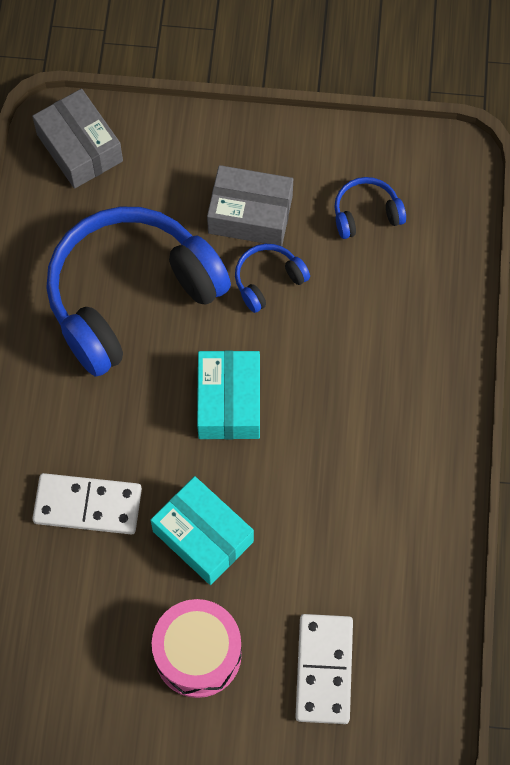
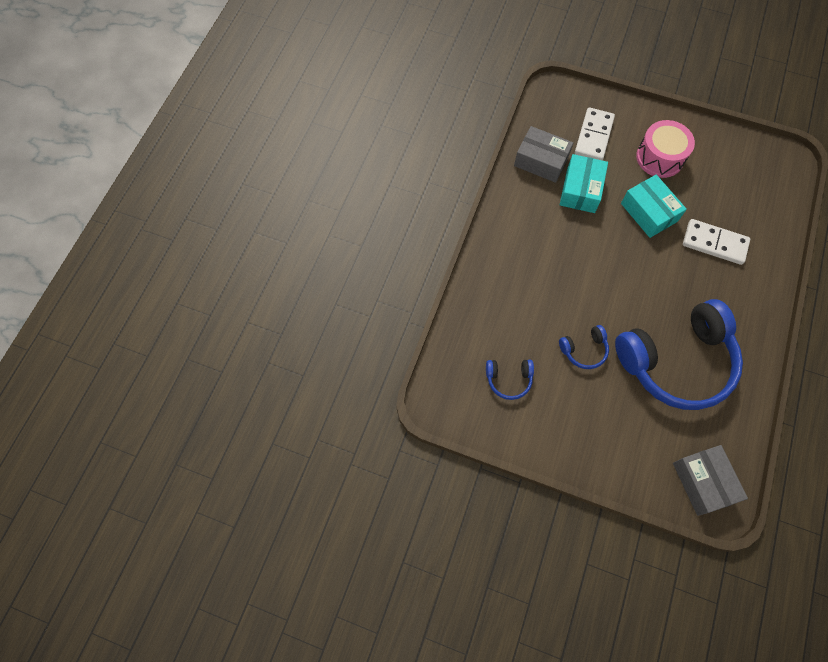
camera: 165 degrees left, 0 degrees up
(229, 402) = (622, 281): turquoise box -> turquoise box (580, 190)
(250, 214) = (587, 399): grey box -> grey box (541, 161)

